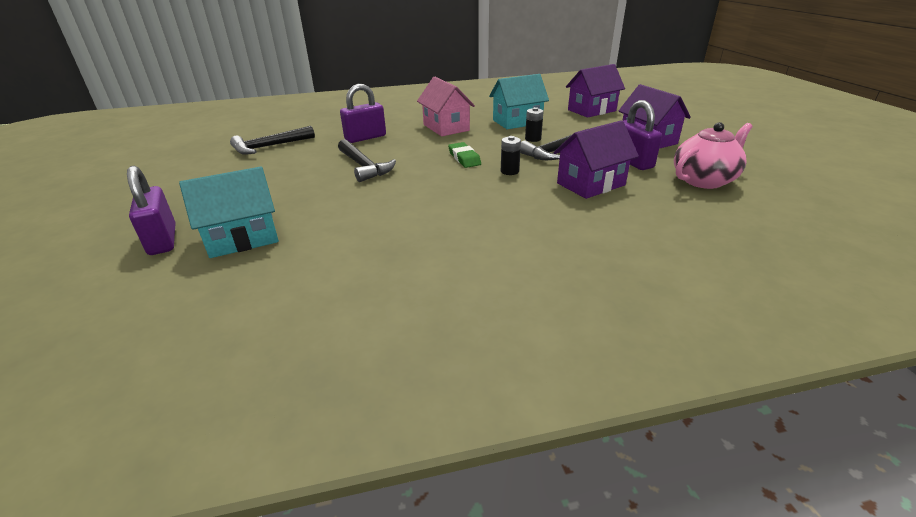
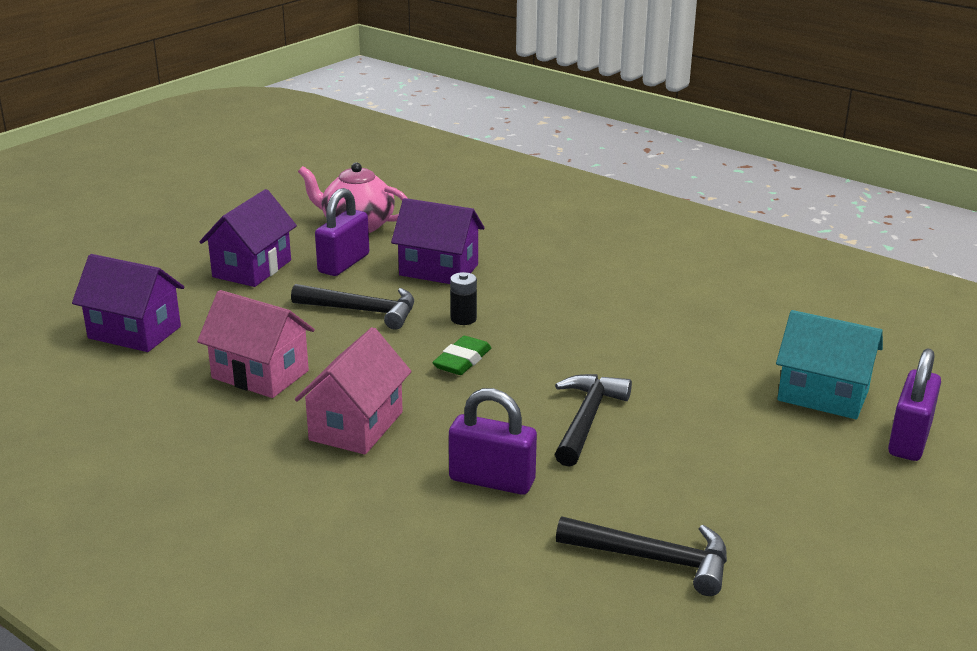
camera: 130 degrees left, 5 degrees down
(517, 122) = (260, 374): turquoise house -> pink house
(533, 139) = (330, 338): black battery -> none

